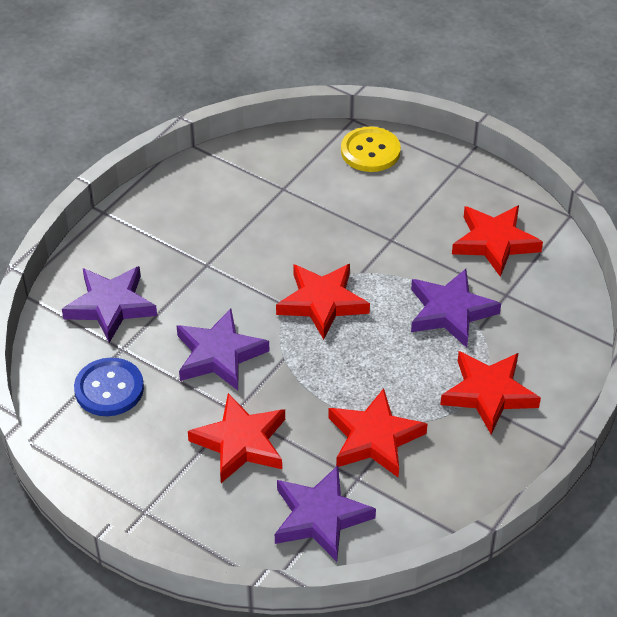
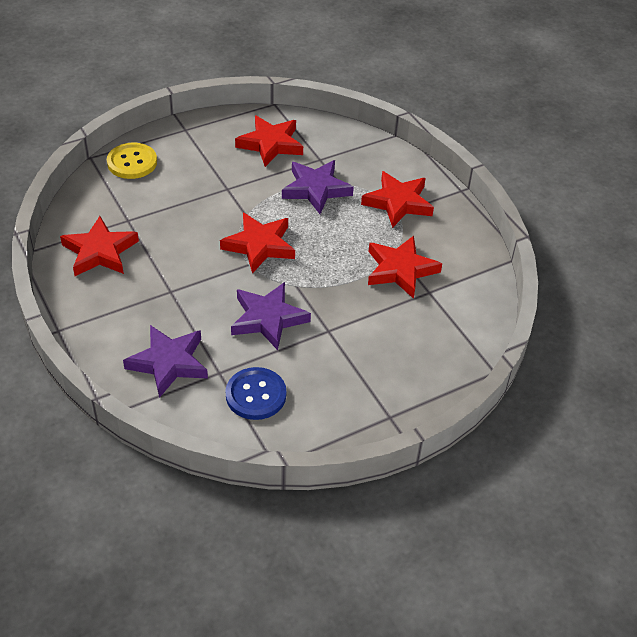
camera: 65 degrees left, 0 degrees up
(241, 442) = (360, 338): red star -> red star (100, 251)
(320, 517) = (451, 323): purple star -> none

